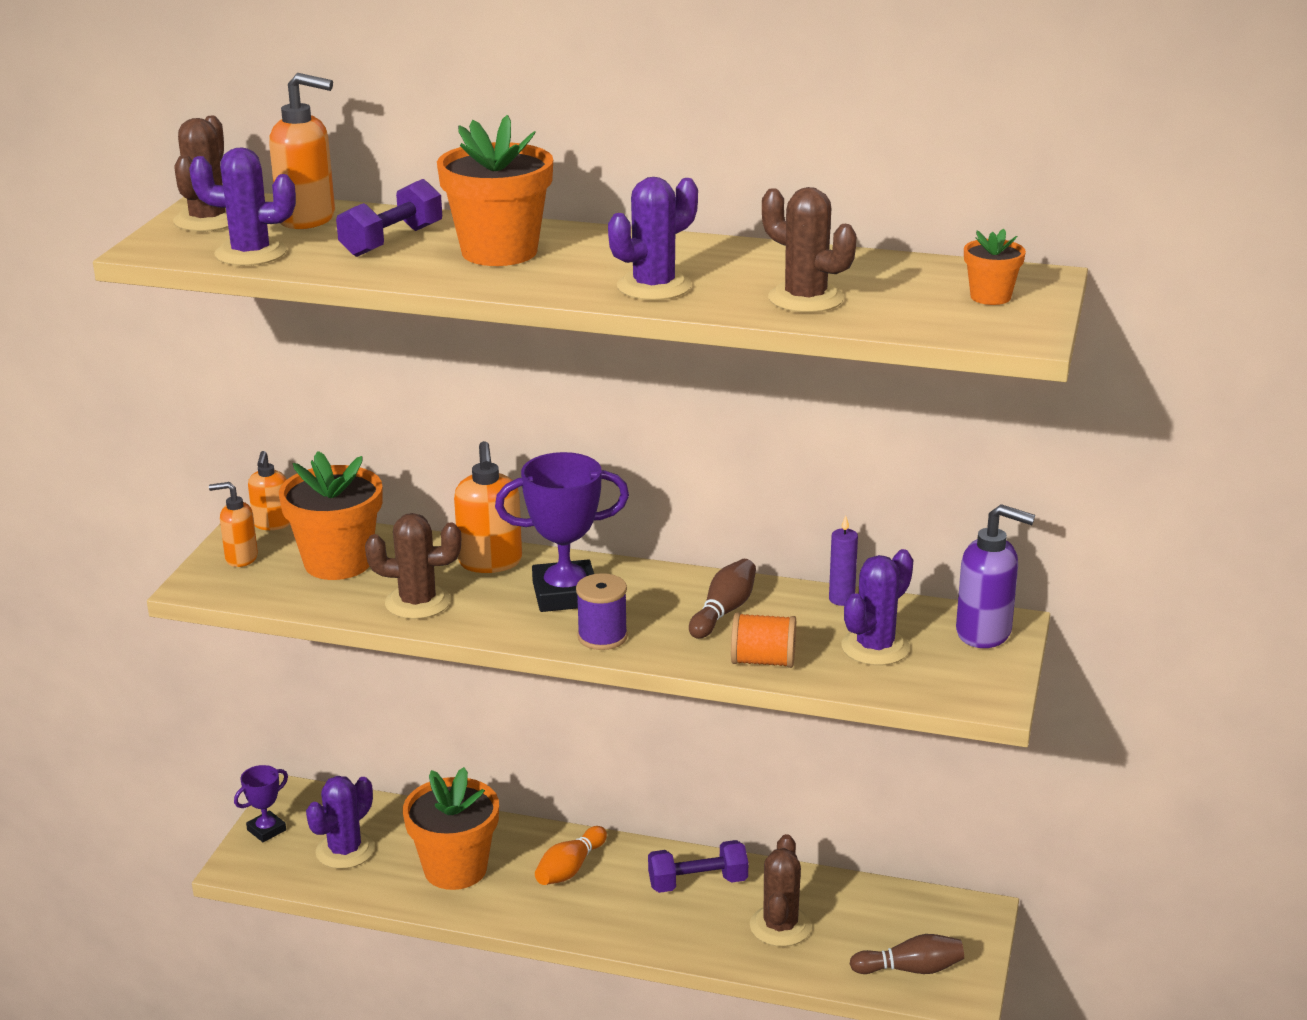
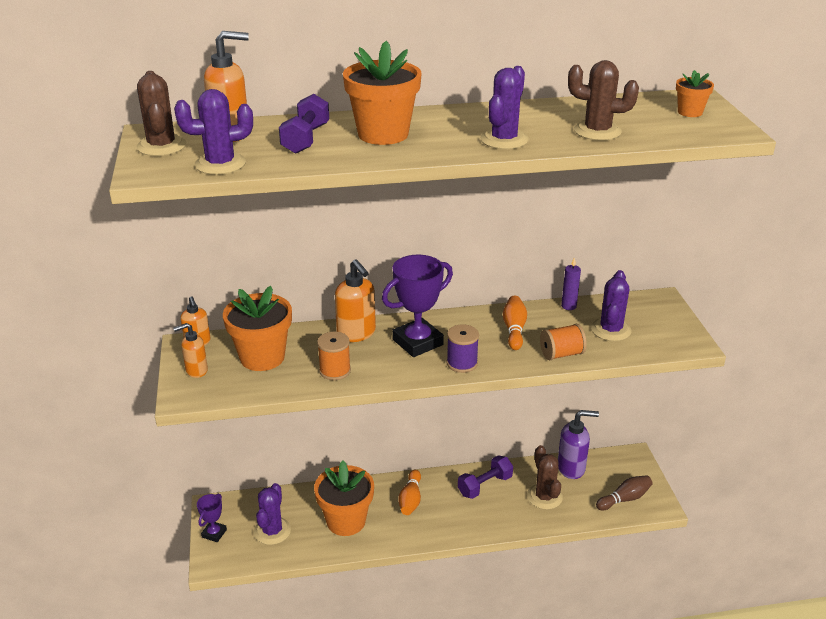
camera: 25 degrees left, 5 degrees up
(417, 602) = (335, 371): brown cactus -> orange spool
(723, 611) = (514, 329): brown bowling pin -> orange bowling pin
(984, 633) = (656, 307): purple soap dispenser -> purple soap dispenser (571, 468)

